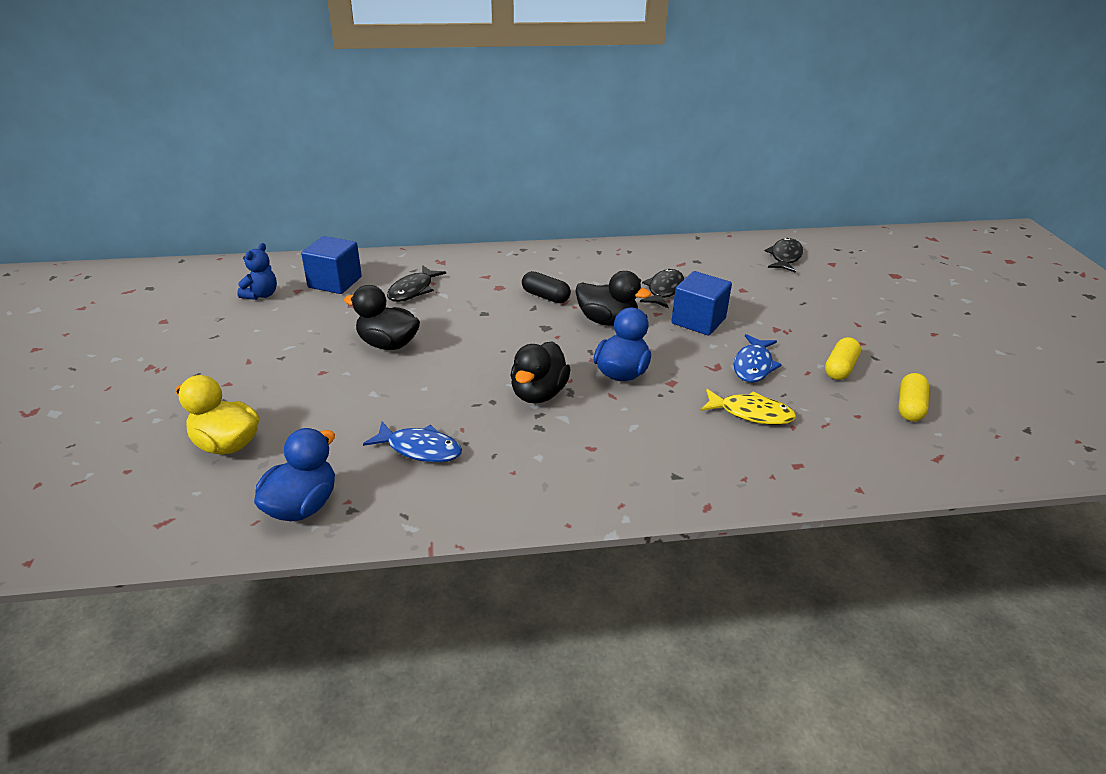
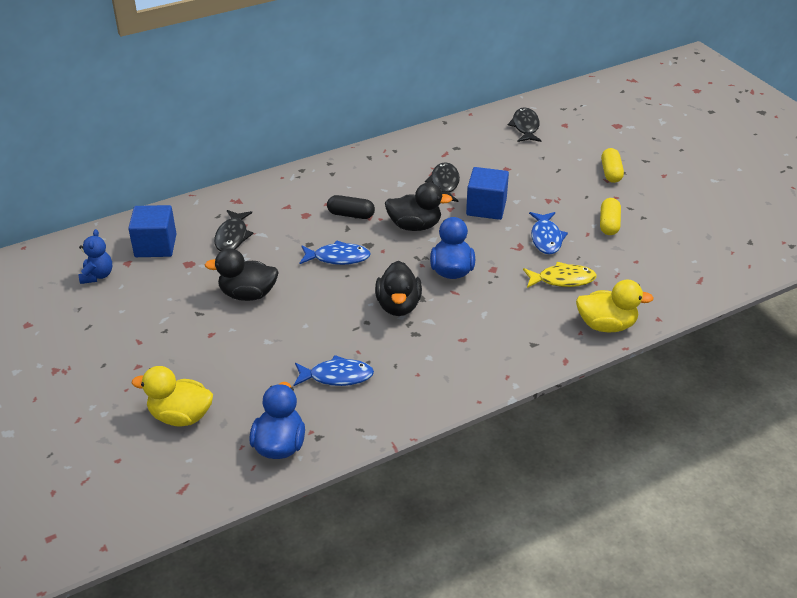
camera: 20 degrees left, 5 degrees up
(504, 332) = (338, 258): none -> blue fish
(783, 479) = (606, 325): none -> yellow duck
(910, 407) = (668, 244): yellow capsule -> yellow capsule (611, 173)

